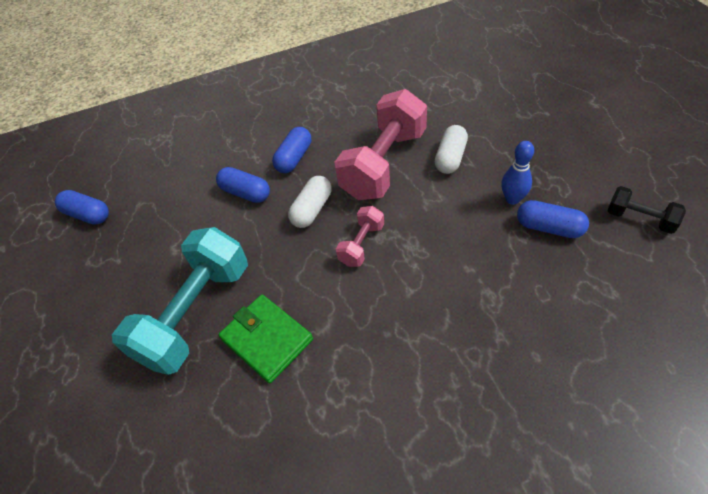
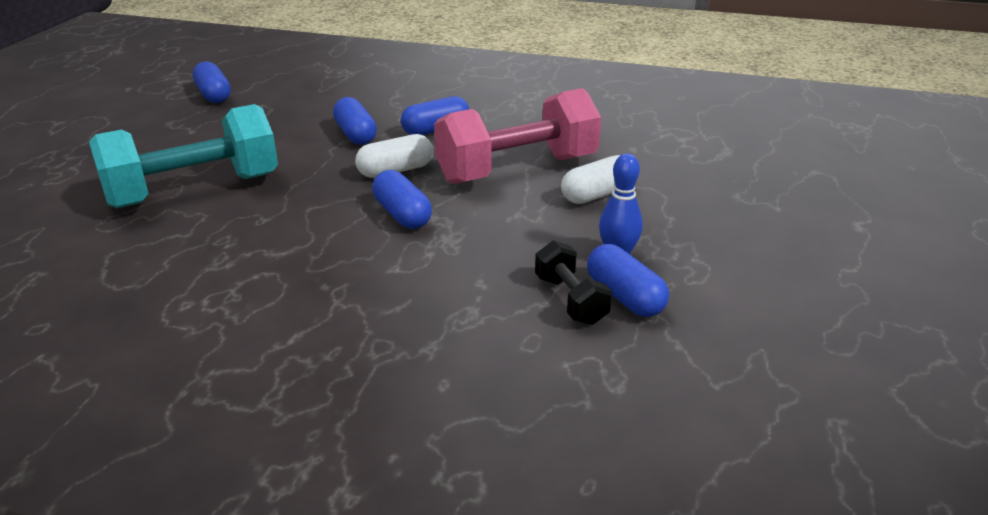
camera: 30 degrees right, 20 degrees down
(267, 339) = (220, 234): green wallet -> none
(361, 244) = (402, 214): pink dumbbell -> blue capsule
(639, 219) = (758, 345): black dumbbell -> black dumbbell (570, 300)

